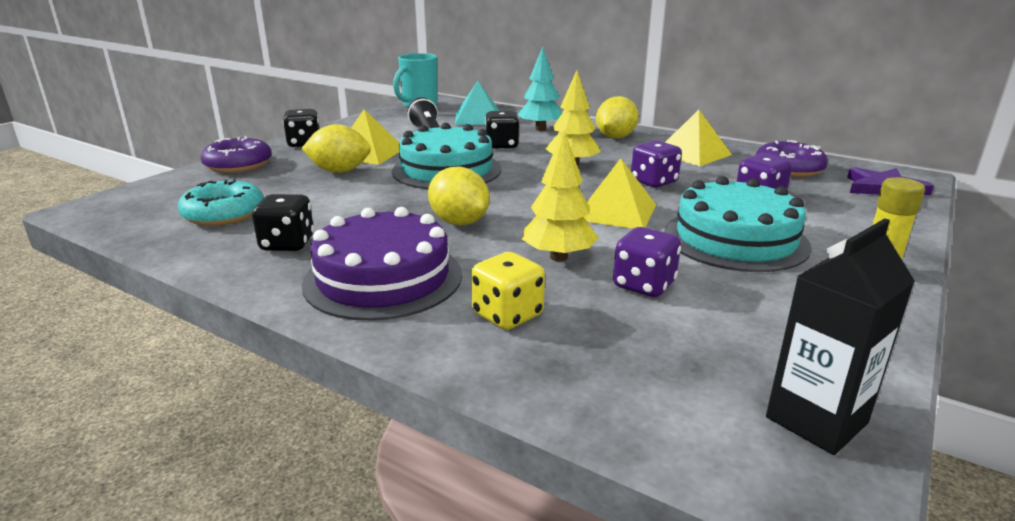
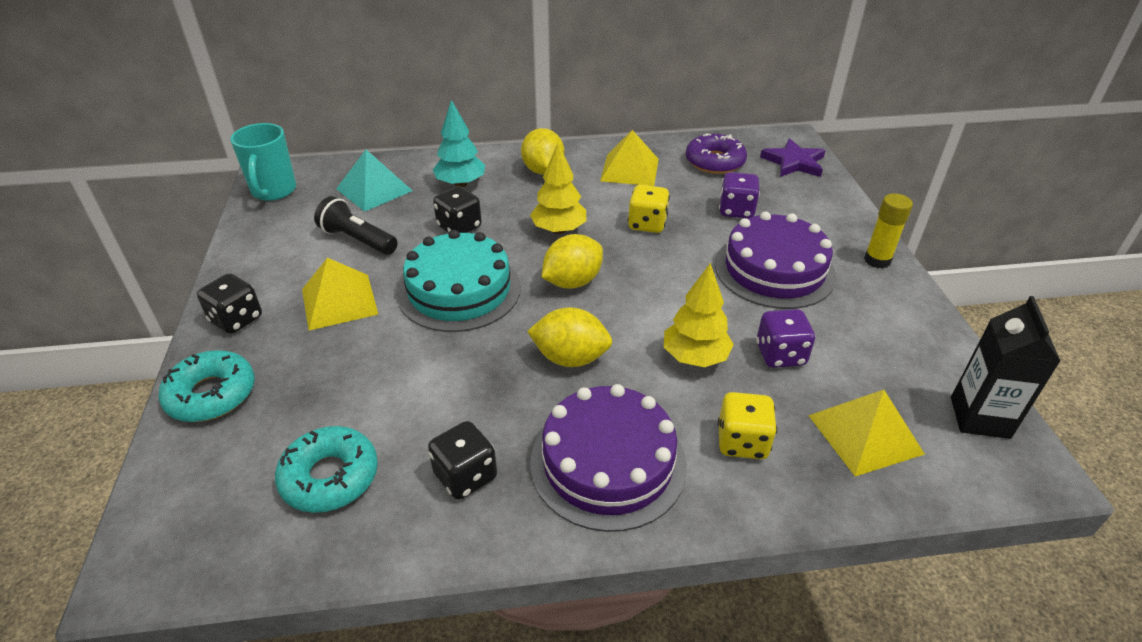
camera: 40 degrees left, 15 degrees up
(238, 164) = (211, 394): purple donut -> turquoise donut
(339, 171) = (353, 345): yellow lemon -> yellow lemon (572, 282)
(616, 212) = (666, 278): yellow pyramid -> yellow pyramid (865, 434)
(654, 182) = (647, 224): purple dice -> yellow dice
(735, 239) = (774, 270): turquoise cake -> purple cake

